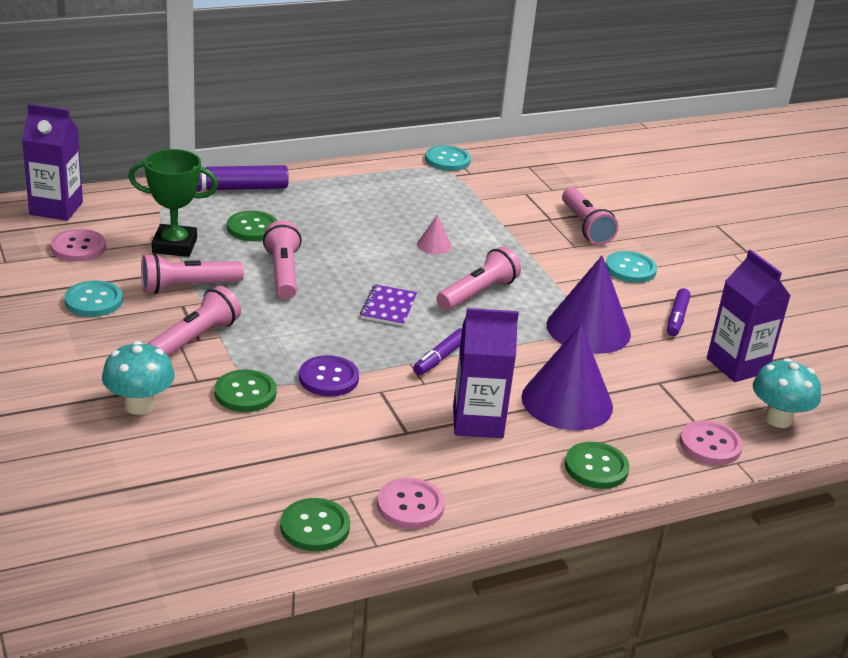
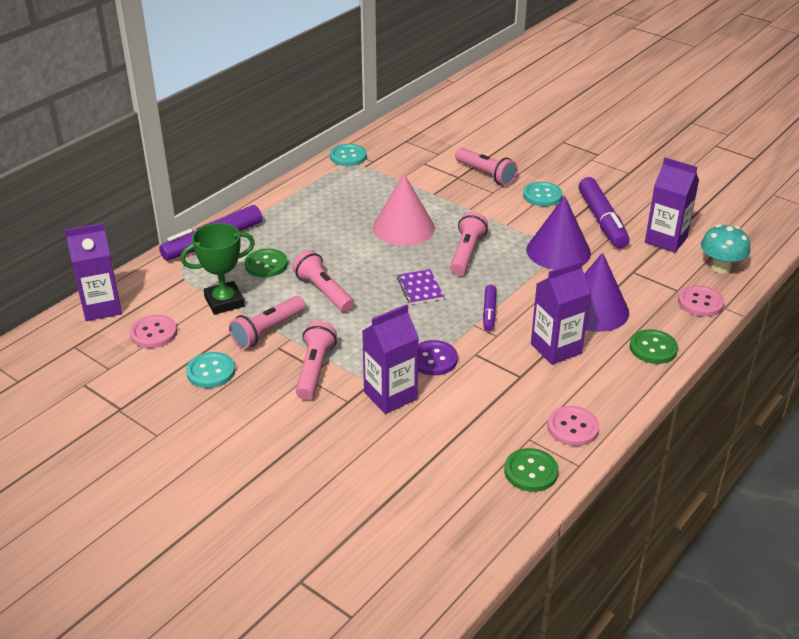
camera: 25 degrees left, 5 degrees up
(139, 405) = (328, 438): turquoise mushroom -> none
(245, 393) = (390, 396): green button -> purple carton
(434, 245) = (403, 228): pink cone -> pink cone, size x2.24
(677, 318) = (602, 221): purple marker -> purple marker, size x1.88

